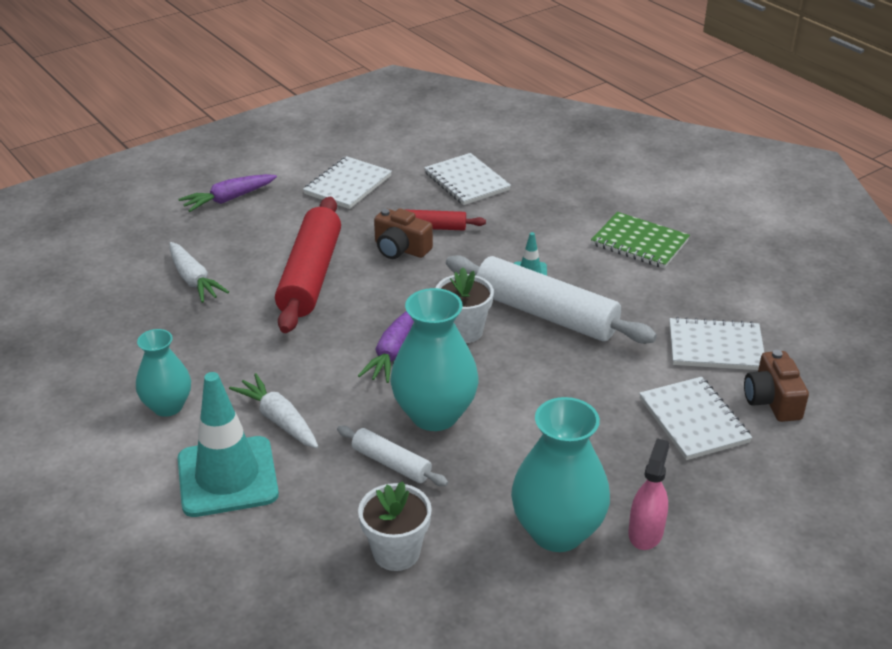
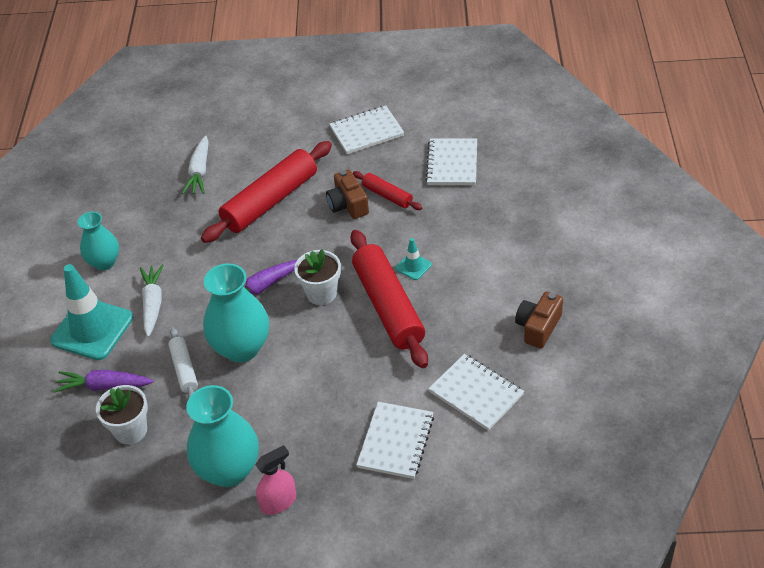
camera: 40 degrees right, 10 degrees up
(228, 199) = (279, 111): purple carrot -> purple carrot (104, 386)
(545, 314) = (388, 306): white rolling pin -> red rolling pin
(639, 243) = (520, 277): green notebook -> none
(772, 400) = (467, 456): brown camera -> brown camera (538, 327)

